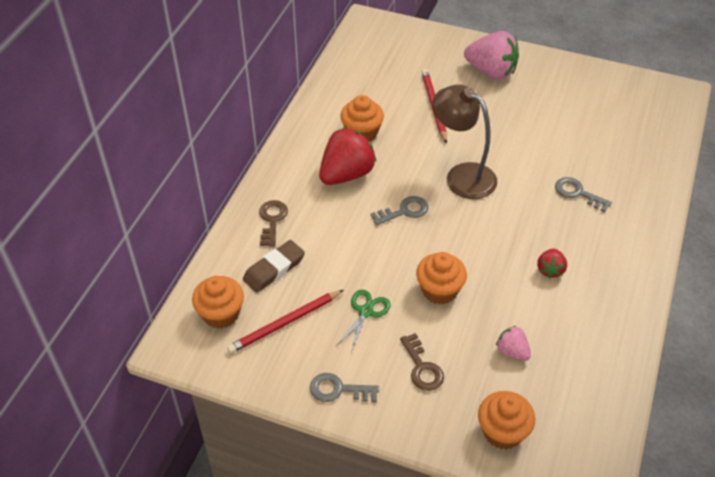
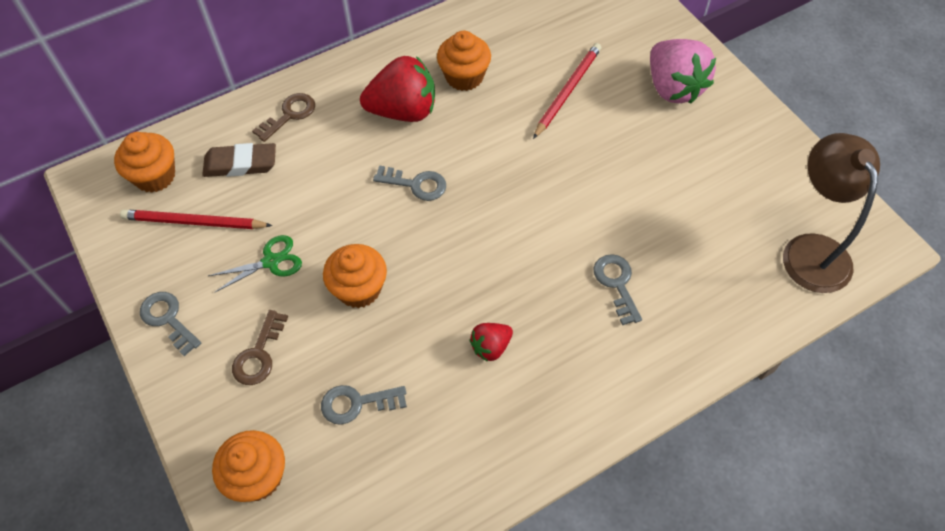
camera: 40 degrees right, 10 degrees up
(462, 175) = (514, 184): brown lamp -> brown lamp (811, 250)
(512, 351) = (357, 403): pink strawberry -> grey key

